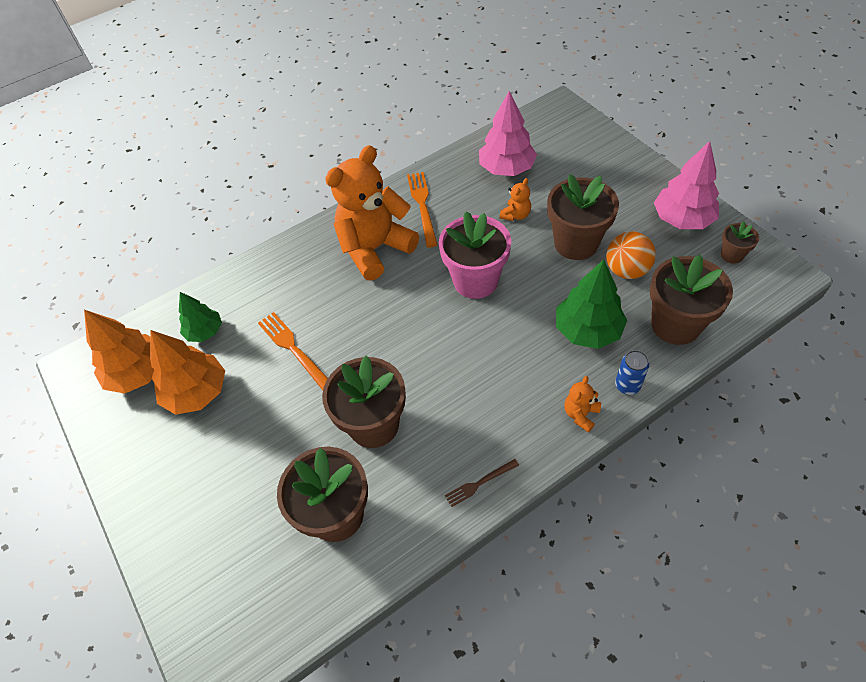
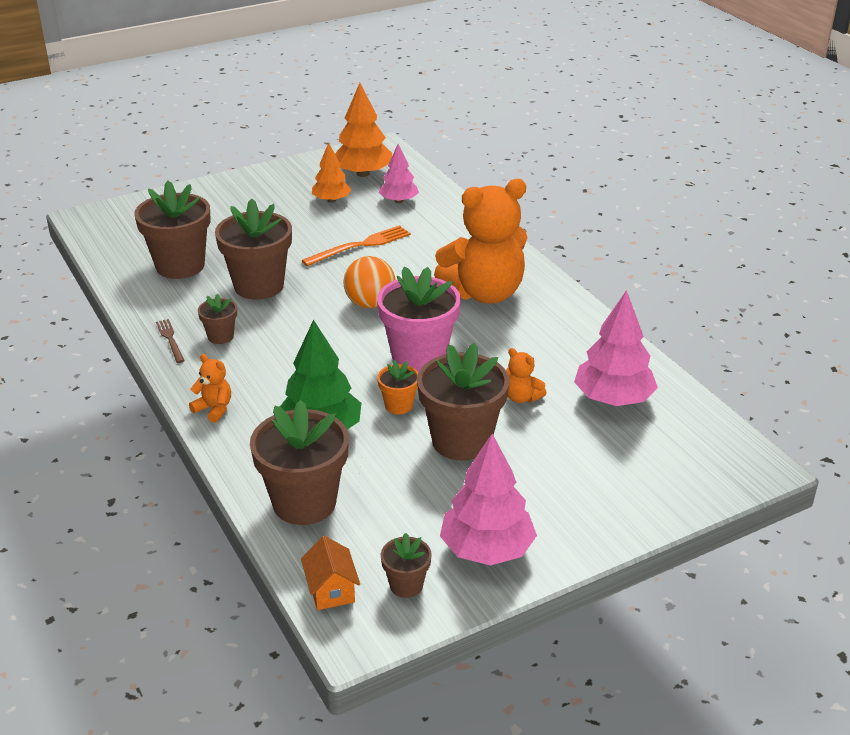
camera: 90 degrees right, 20 degrees down
(197, 392) = (331, 200): orange tree -> orange tree, size x0.63
(205, 331) = (398, 201): green tree -> pink tree
(375, 249) = (484, 293): orange teddy bear -> orange teddy bear turned 105 degrees clockwise
(422, 206) = (549, 328): orange fork -> none
(468, 437) = (220, 336): none -> brown flower pot
(543, 285) = (398, 405): none -> orange flower pot
(626, 270) = (404, 477): orange ball -> orange ball (370, 304)
(627, 386) = (234, 447): blue can -> none
(754, 293) = (331, 590): none -> orange house

